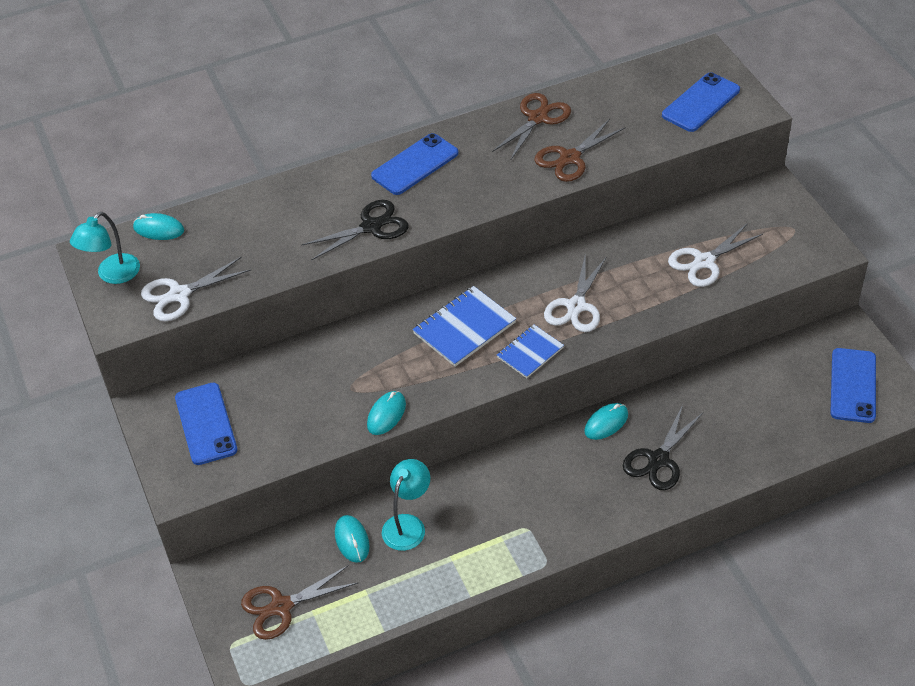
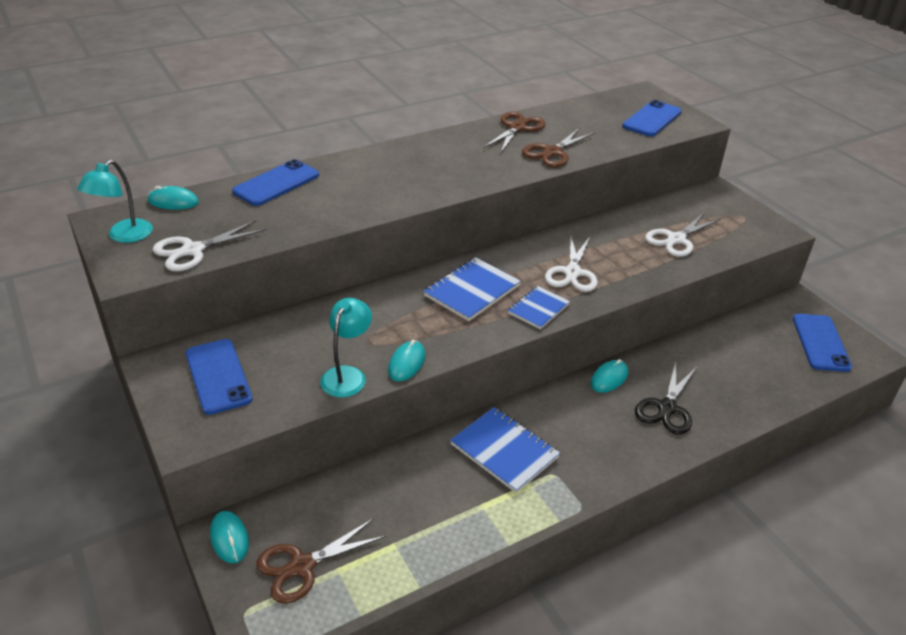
camera: 10 degrees left, 10 degrees down
(352, 540) = (374, 493): turquoise mouse -> turquoise mouse (229, 538)
(371, 227) = (381, 198): black scissors -> none
(408, 524) = (431, 476): turquoise lamp -> turquoise lamp (347, 375)
(415, 165) = (415, 157): blue phone -> blue phone (276, 183)
(482, 501) = (504, 451): none -> blue notebook

